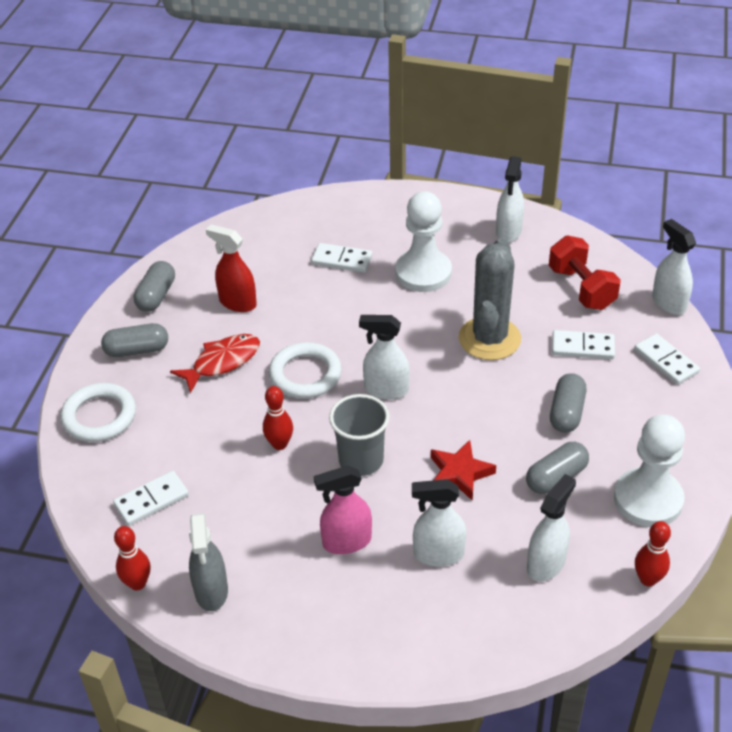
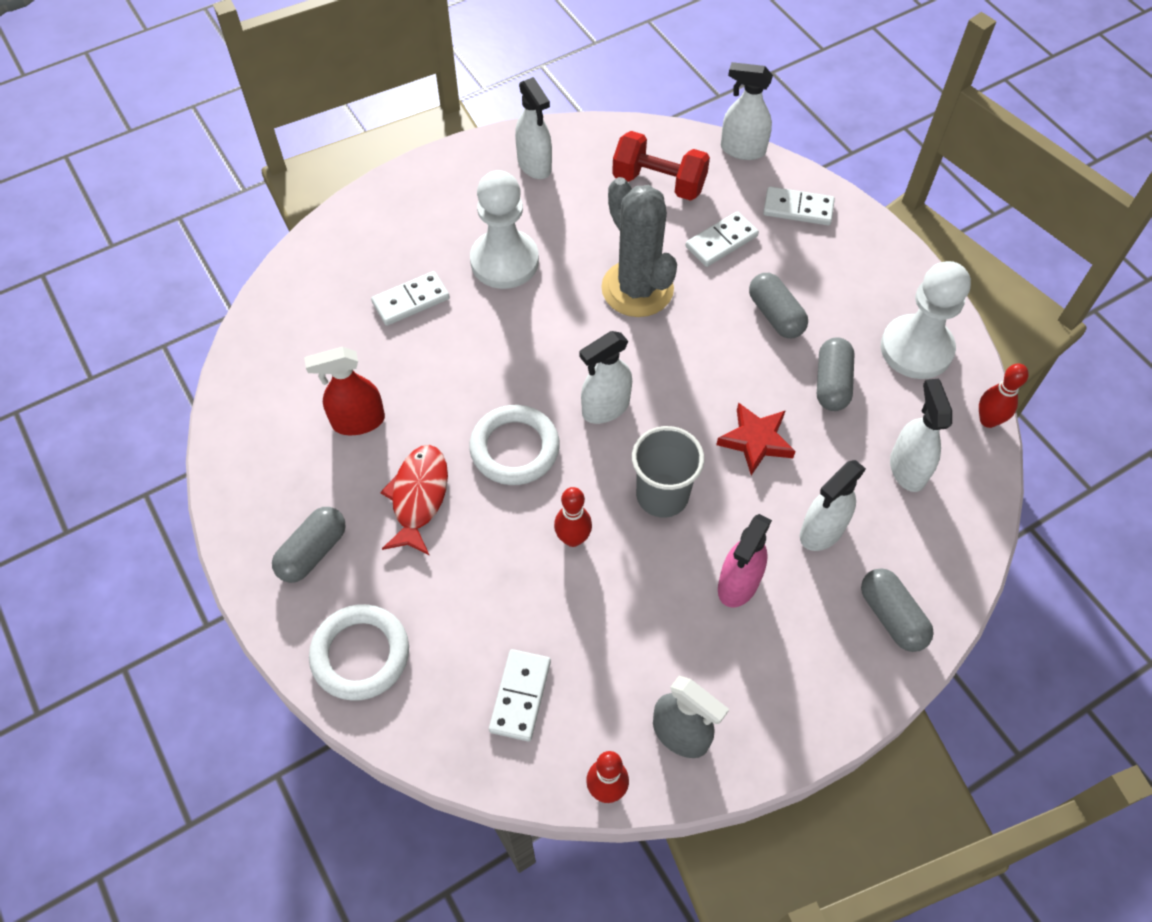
camera: 45 degrees left, 15 degrees up
(156, 296) = (260, 476): grey capsule -> grey capsule (891, 617)

